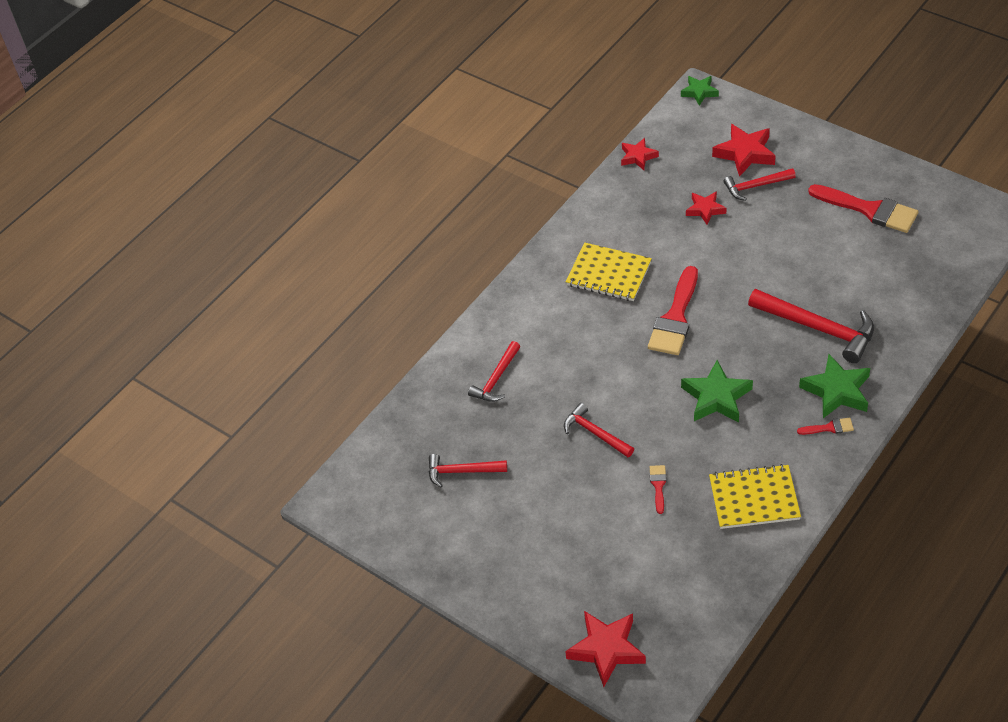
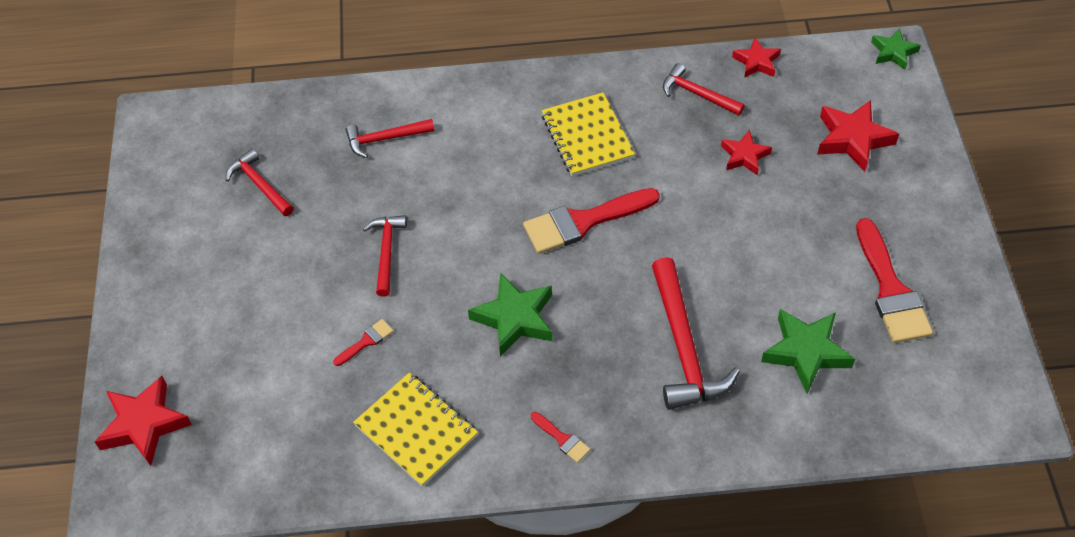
camera: 45 degrees right, 5 degrees up
(755, 186) = (818, 175): red hammer -> red hammer (697, 94)
(837, 391) = (616, 415): green star -> green star (806, 352)

